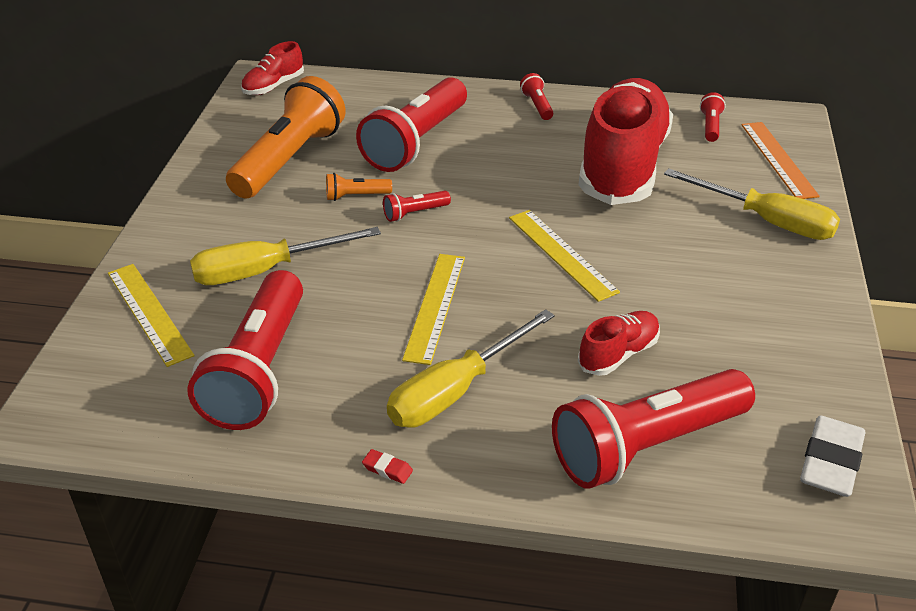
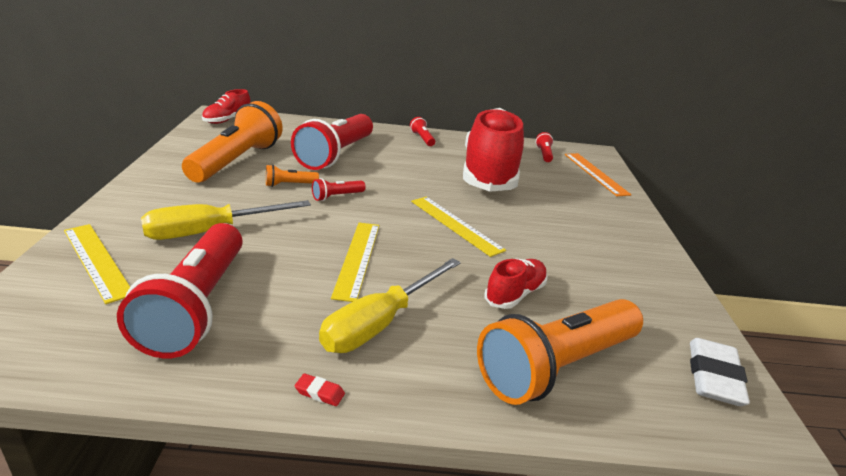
camera: 10 degrees left, 10 degrees down
(646, 446) = (557, 367): red flashlight -> orange flashlight
(766, 221) = (600, 208): yellow screwdriver -> none

